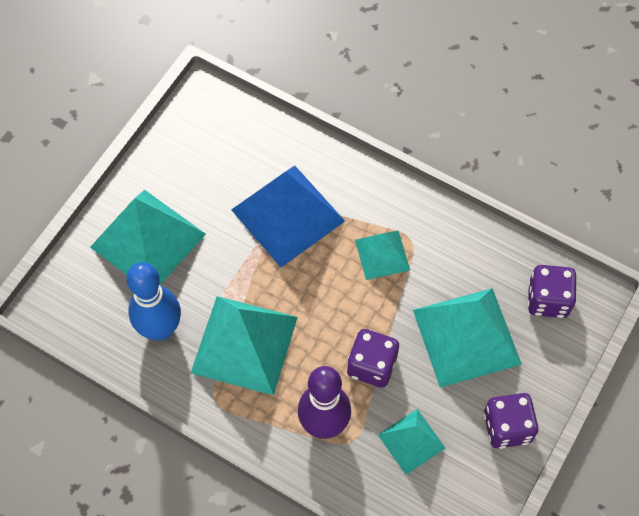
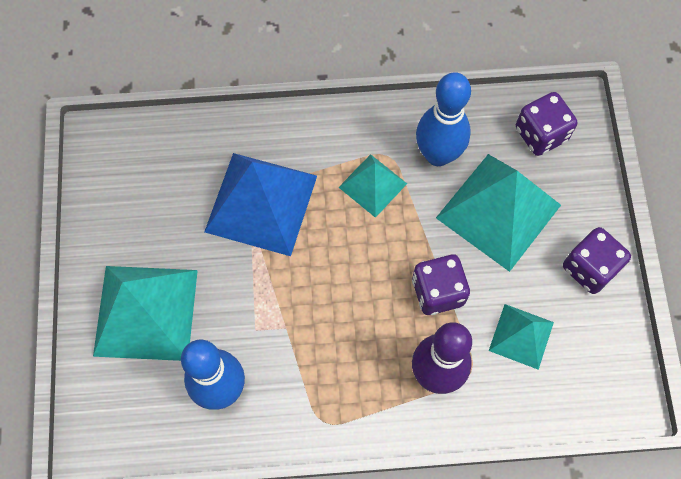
camera: 35 degrees left, 5 degrees up
(244, 344) = (310, 350): turquoise pyramid -> none
(451, 264) = (438, 155): none -> blue bowling pin

